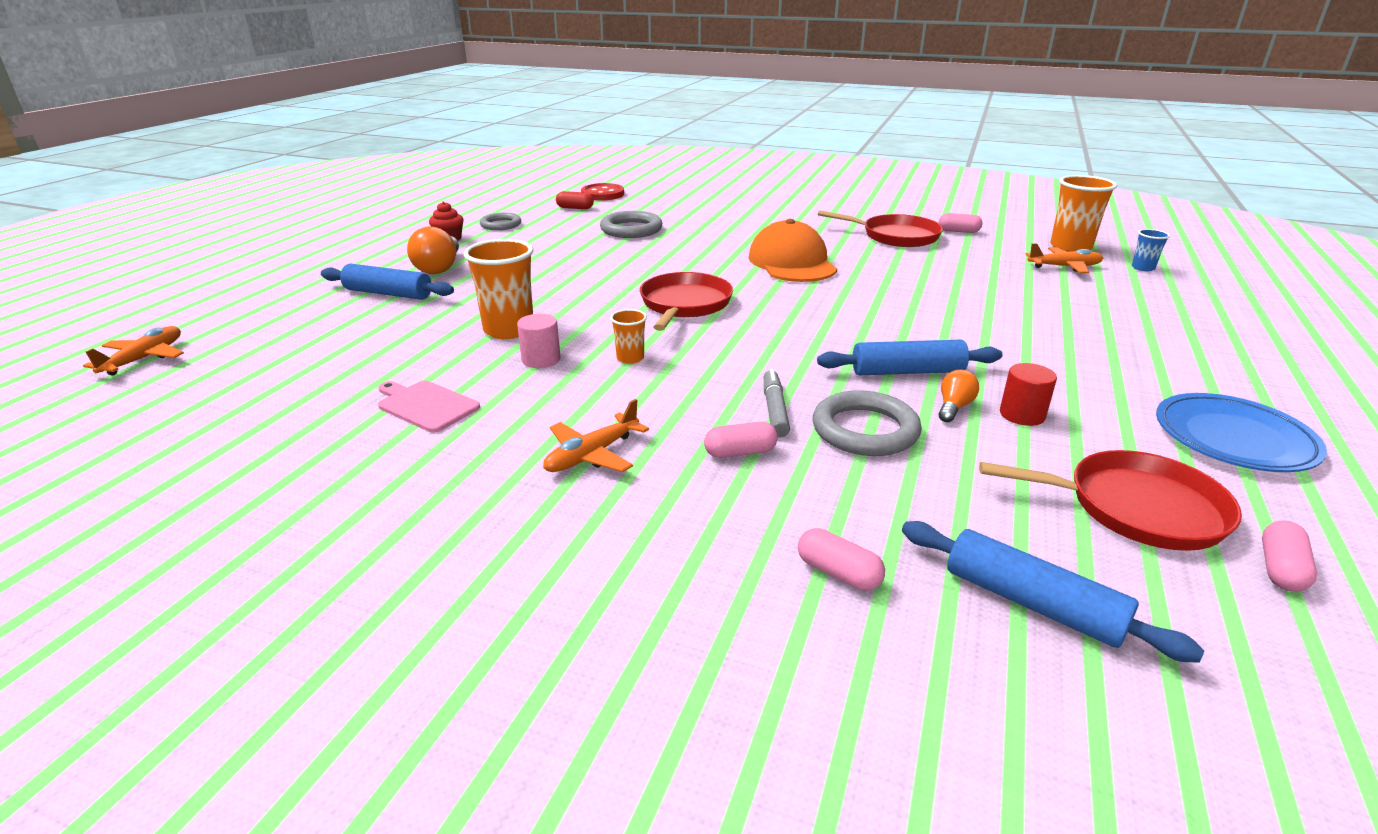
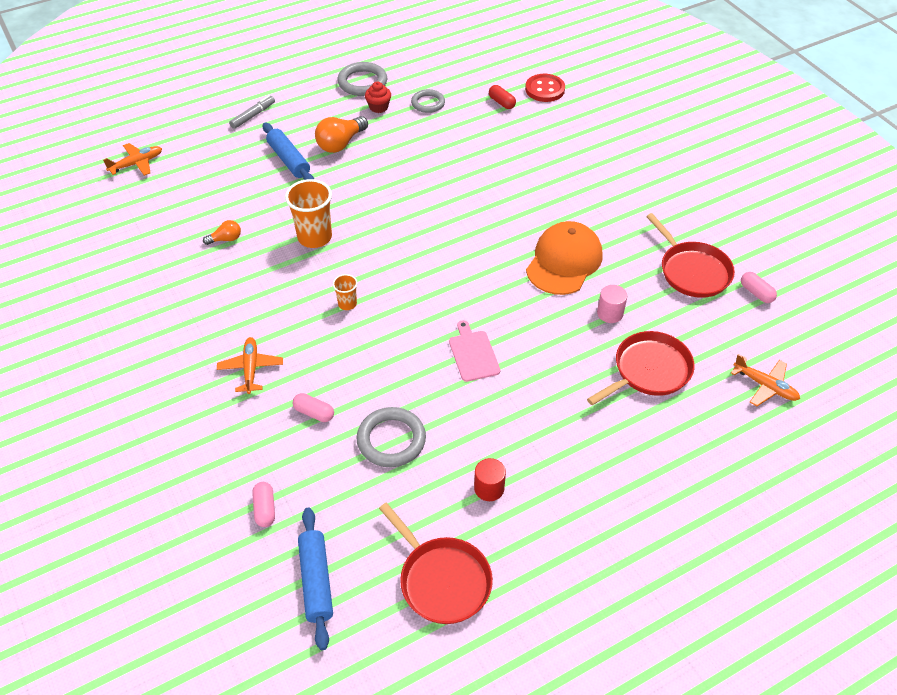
camera: 40 degrees right, 20 degrees up
(426, 405) = (218, 282): pink cutting board -> pink cutting board (473, 354)
(541, 359) = (303, 276): pink cylinder -> pink cylinder (610, 313)
(592, 455) = (251, 368): orange plane -> orange plane turned 90 degrees clockwise
(631, 229) = (506, 155): grey ring -> grey ring (362, 82)
(684, 304) = (436, 269): red pan -> red pan (649, 370)
(775, 410) = (368, 395): grey marker -> grey marker (253, 116)
(907, 371) = (479, 413): blue rolling pin -> none
(954, 407) = (461, 457): orange light bulb -> orange light bulb (226, 239)
(1070, 247) = (817, 367): orange cup -> none
(1143, 268) = (831, 426): blue cup -> none
(1233, 439) = (577, 588): blue plate -> none
(1280, 569) = (447, 655): pink capsule -> none

